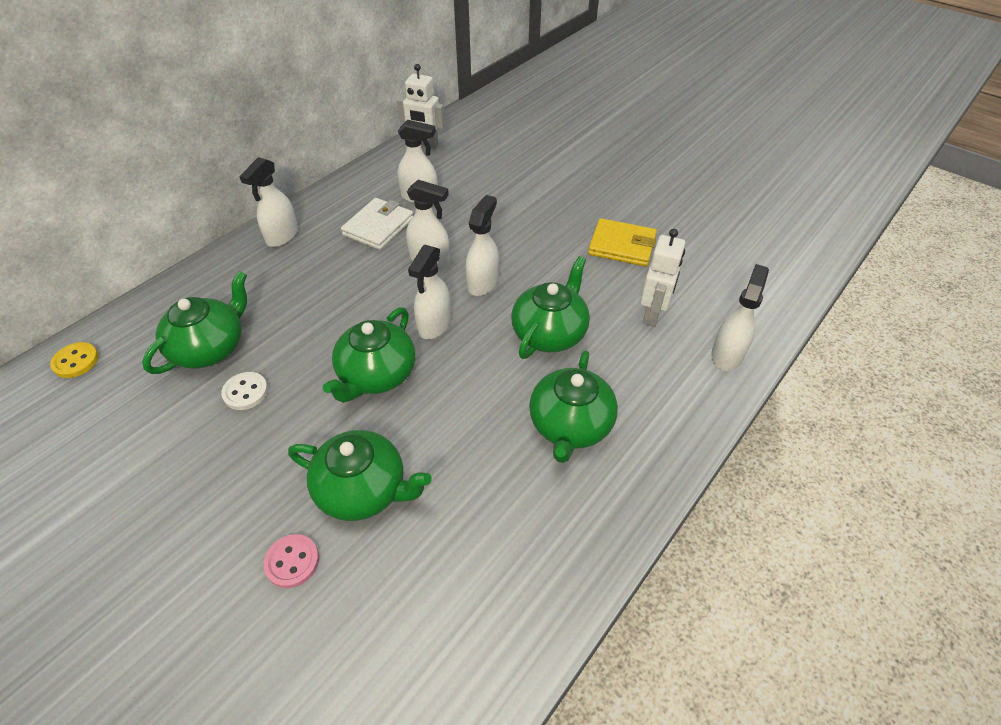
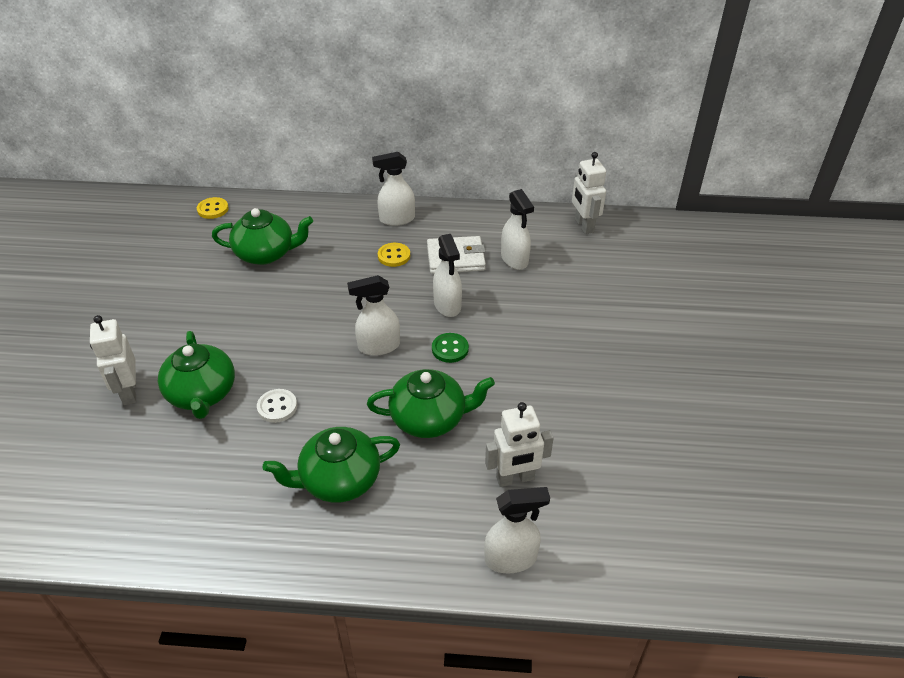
camera: 55 degrees right, 5 degrees down
(245, 392) = (242, 292): white button -> white button (277, 407)
(292, 562) = (129, 392): pink button -> white robot
(329, 261) = (394, 256): none -> yellow button
(376, 375) = (304, 344): green teapot -> none
(483, 283) = (450, 349): white spray bottle -> green button
(622, 246) = (588, 415): yellow wallet -> none

